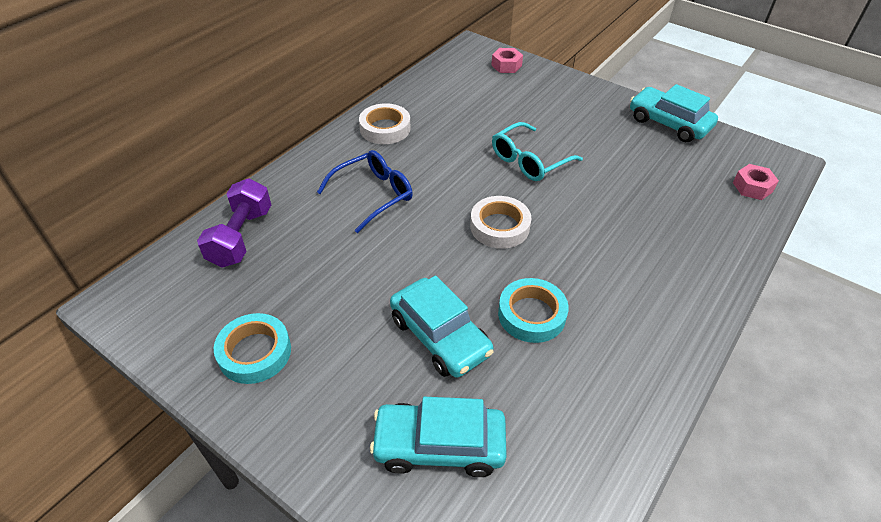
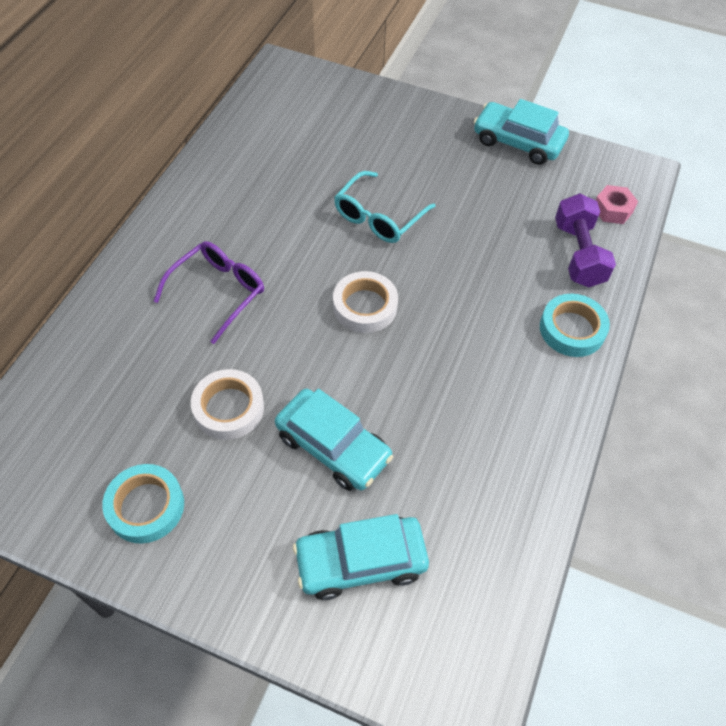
camera: 15 degrees left, 10 degrees up
(241, 237) = (84, 374): purple dumbbell -> purple dumbbell (578, 254)
(373, 195) = (218, 292): blue glasses -> purple glasses
(385, 128) = (207, 201): white tape -> white tape (229, 408)
(506, 65) = (325, 89): pink nut -> none
(531, 314) = (419, 403): turquoise tape -> turquoise tape (572, 329)

